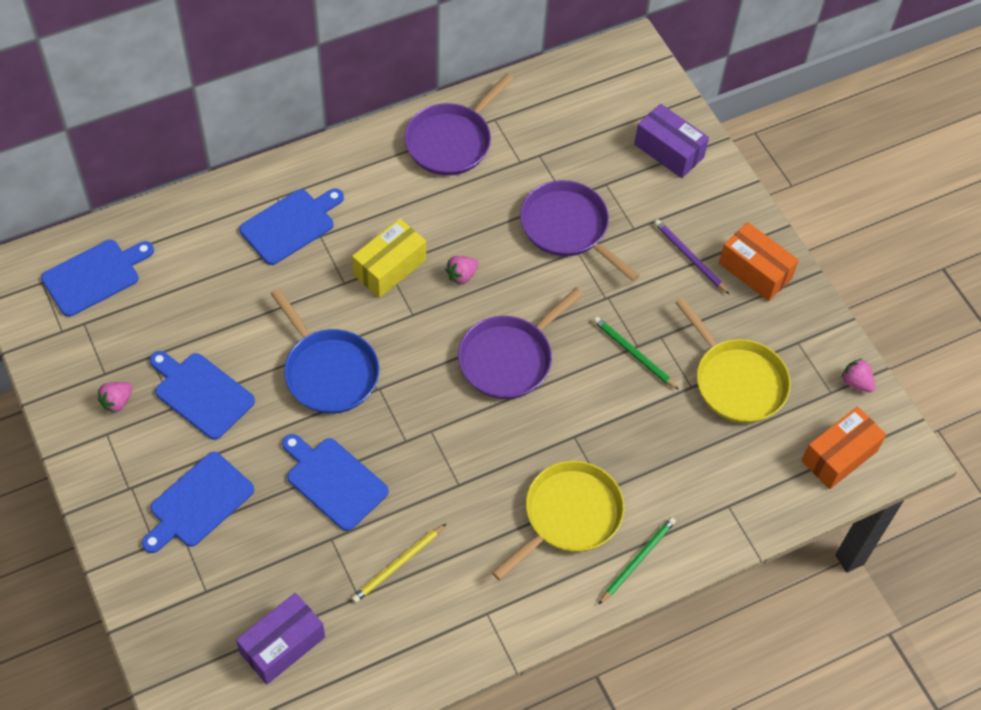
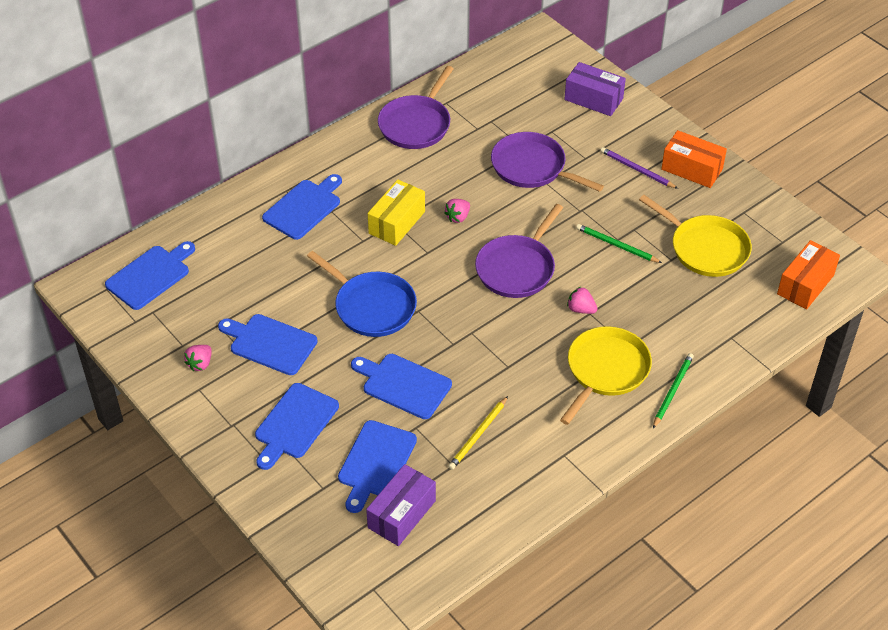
camera: 10 degrees left, 10 degrees down
(273, 573) = (375, 462): none -> blue cutting board
(856, 382) = (799, 231): pink strawberry -> pink strawberry (581, 309)

